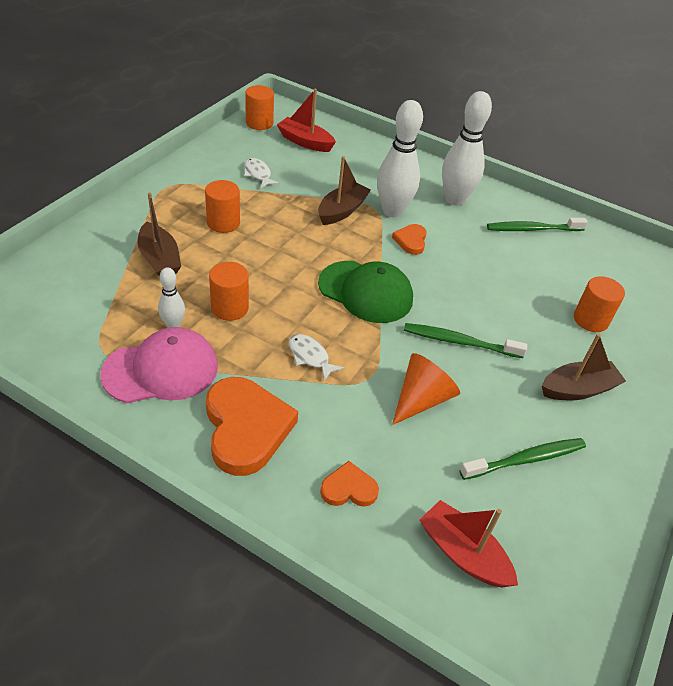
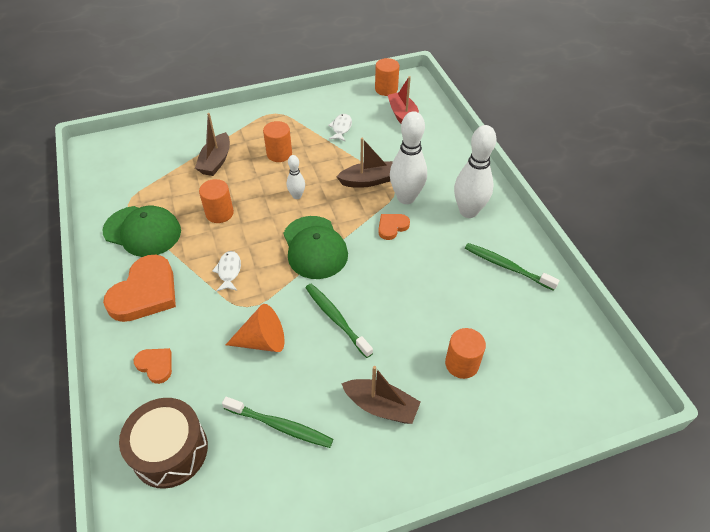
camera: 45 degrees right, 5 degrees up
(161, 370) = (142, 231): pink cap -> green cap
(173, 325) = (178, 207): white bowling pin -> white bowling pin (297, 196)
(463, 553) = (170, 451): red boat -> brown drum

